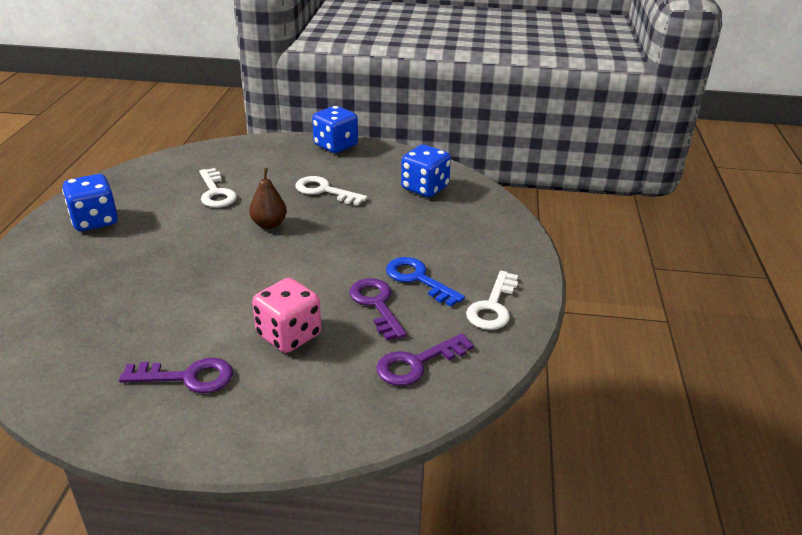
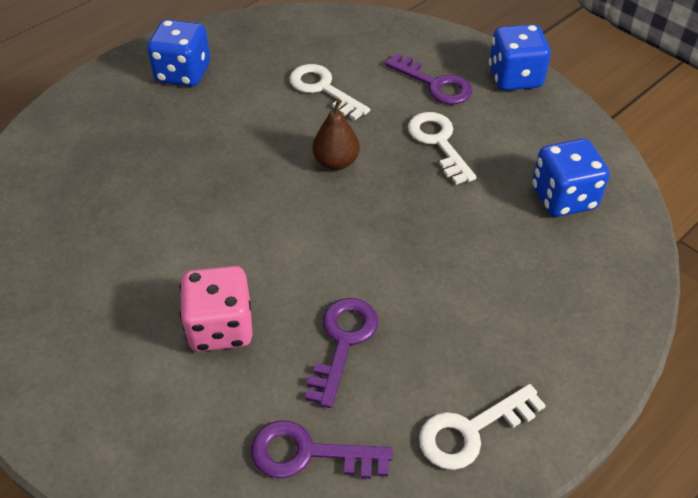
camera: 40 degrees right, 15 degrees up
(187, 377) = (92, 320): purple key -> purple key (435, 84)
(216, 192) = (323, 89): white key -> white key turned 120 degrees clockwise
(418, 279) = (422, 334): blue key -> none

